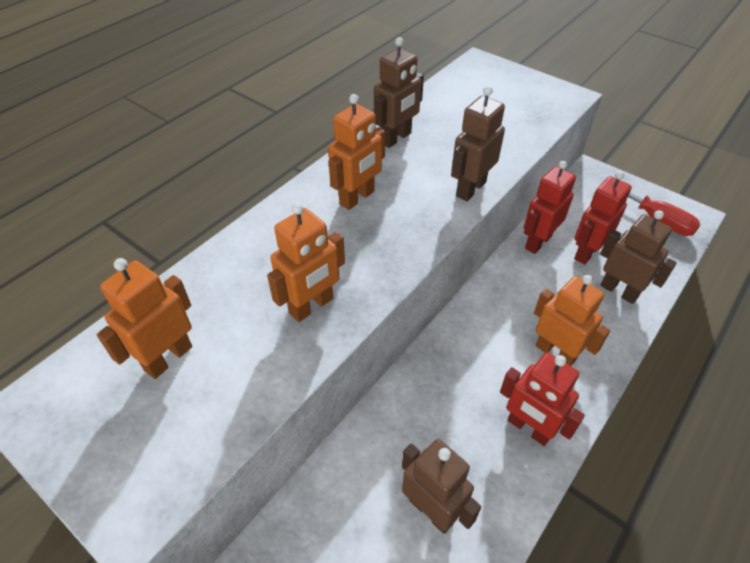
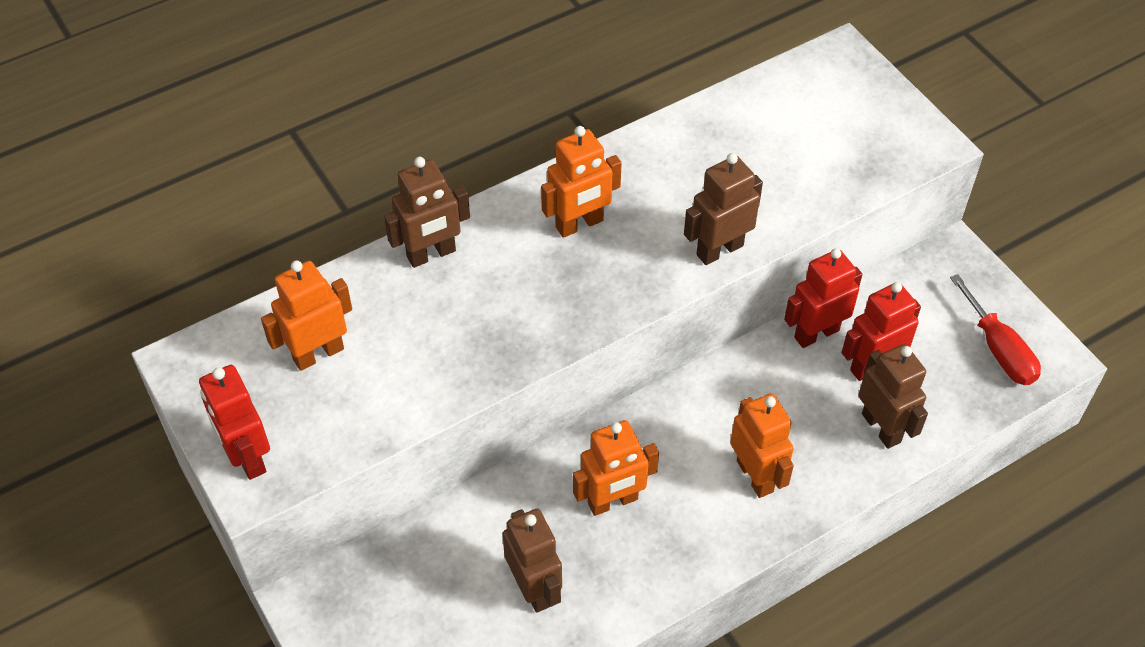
camera: 20 degrees right, 5 degrees up
(311, 306) = (475, 342): orange robot -> orange robot (613, 501)
(396, 138) = (665, 152): brown robot -> brown robot (431, 254)
(528, 428) = (677, 545): red robot -> red robot (247, 457)

